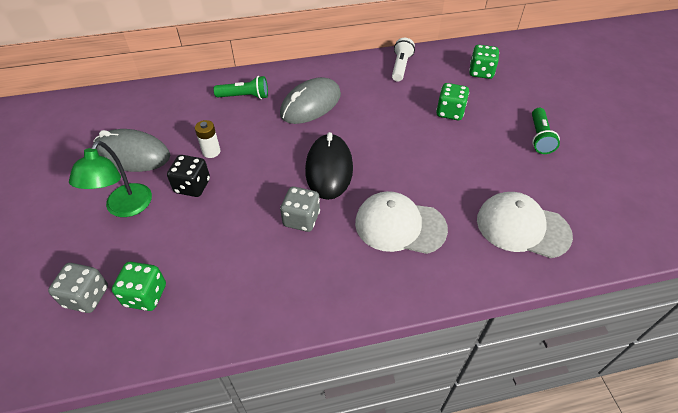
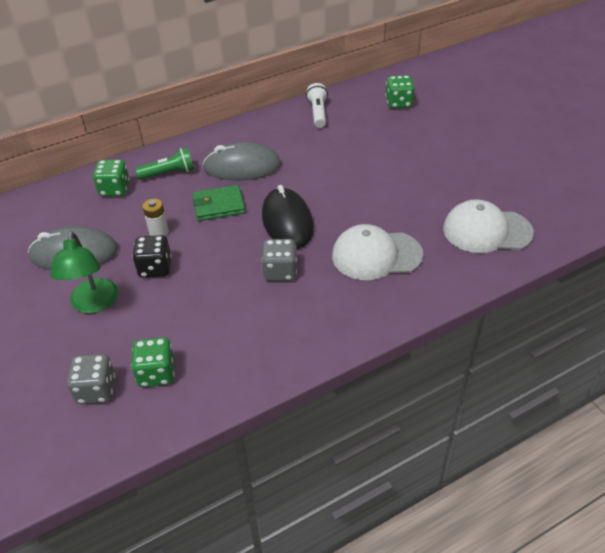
camera: 15 degrees left, 5 degrees down
(274, 138) = (219, 206): none -> green wallet
(311, 104) = (242, 167): grey mouse -> grey mouse turned 60 degrees clockwise
(450, 112) = (383, 146): green dice -> green dice (115, 189)
(539, 137) = (474, 151): green flashlight -> none

